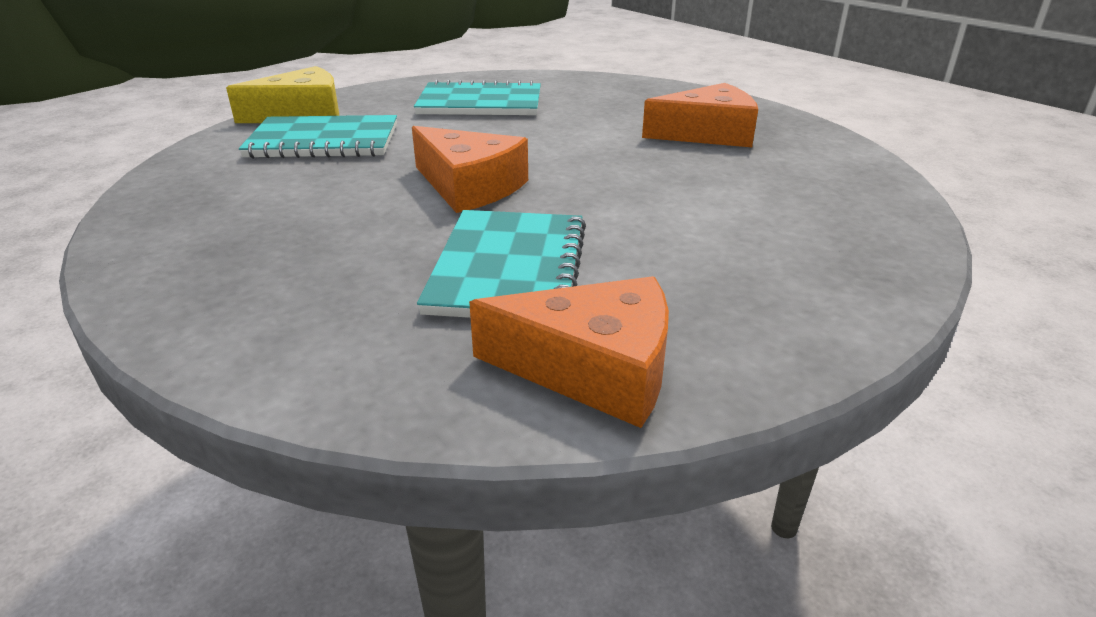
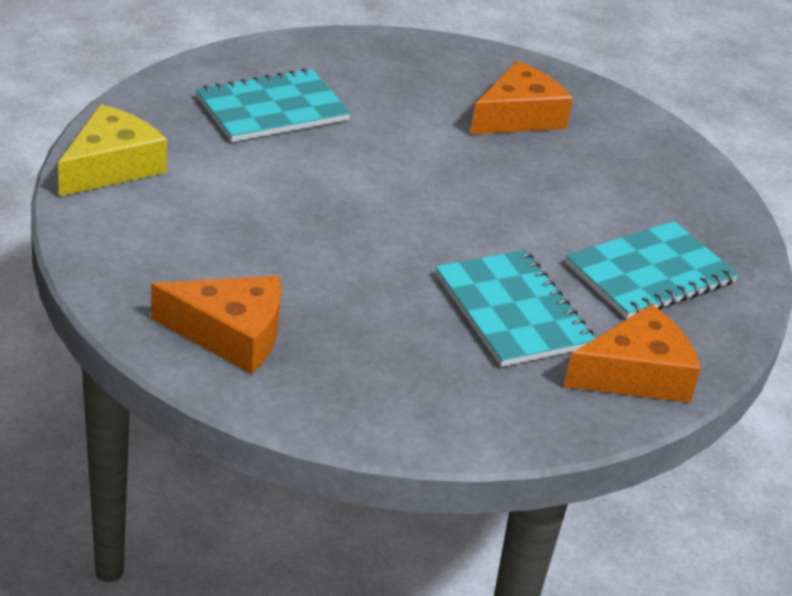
camera: 35 degrees left, 5 degrees up
(324, 141) = (192, 203): turquoise notebook -> turquoise notebook (650, 274)
(469, 186) = (394, 233): orange cheese -> orange cheese (230, 334)

